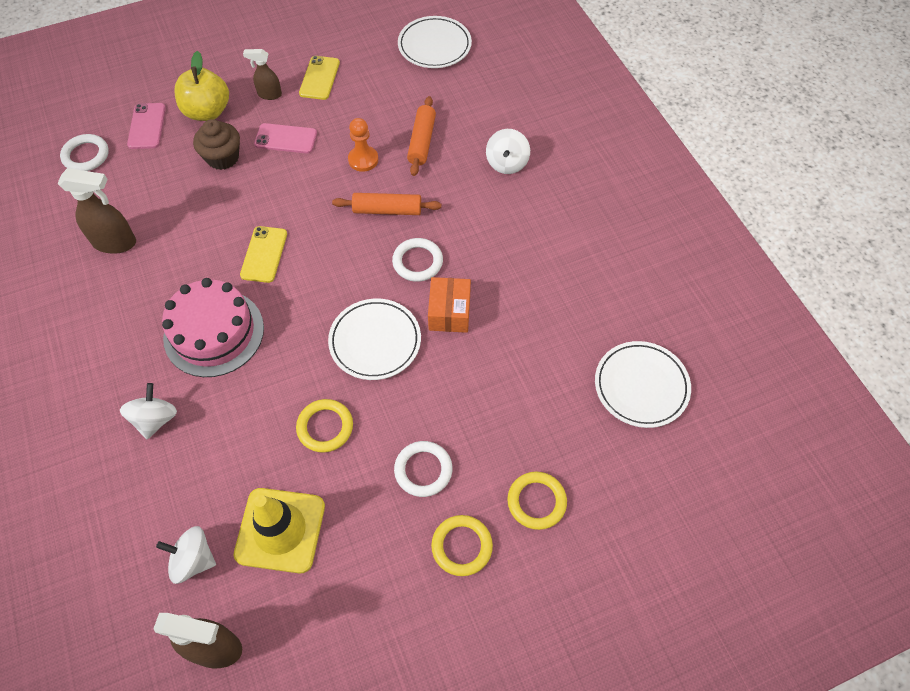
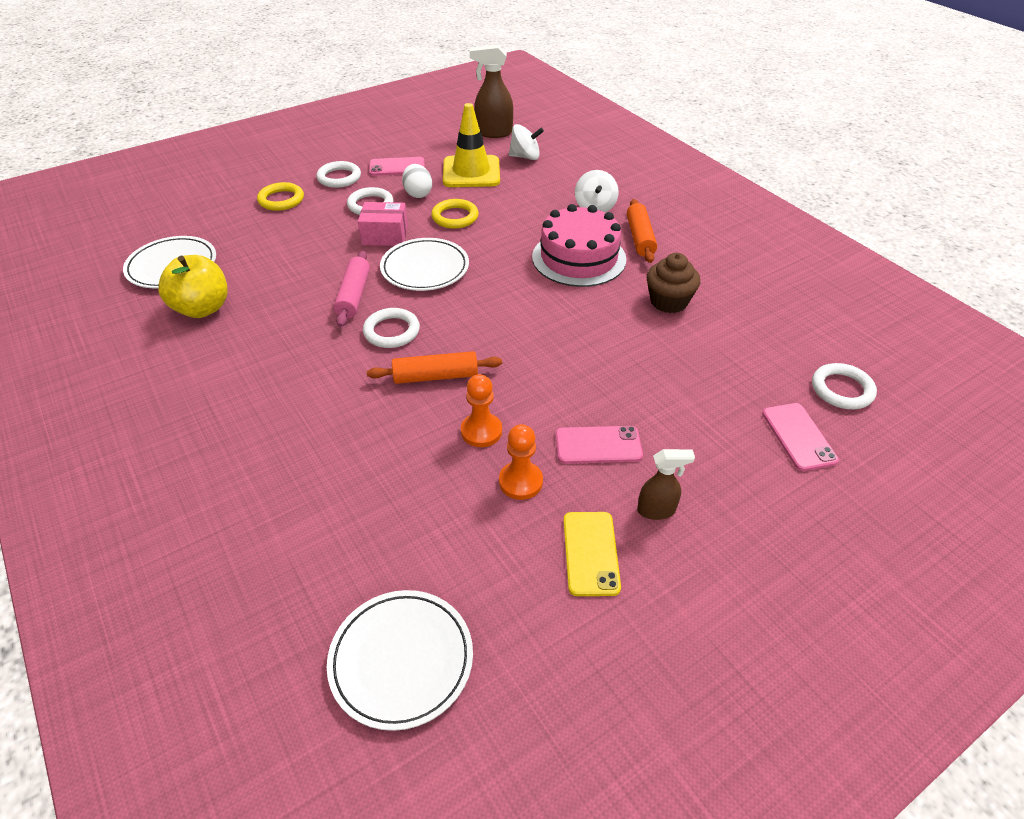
camera: 170 degrees right, 15 degrees down
(115, 243) = (726, 310): brown spray bottle -> none
(207, 111) = (731, 469): yellow apple -> yellow apple (202, 308)
(223, 157) = (669, 410): brown cupcake -> brown cupcake (668, 301)
(264, 254) = (562, 318): yellow phone -> none
(346, 122) = (520, 482): none -> orange pawn
(361, 487) = (418, 194): none -> white egg
(380, 562) = (397, 167): none -> pink phone
(411, 404) = (385, 235): none -> pink box
(422, 141) = (403, 467): orange rolling pin -> orange rolling pin (640, 238)
(449, 312) = (354, 295): orange box -> pink rolling pin
(462, 546) = (339, 178): yellow ring -> white ring
(507, 163) = (279, 453): white spinning top -> none

